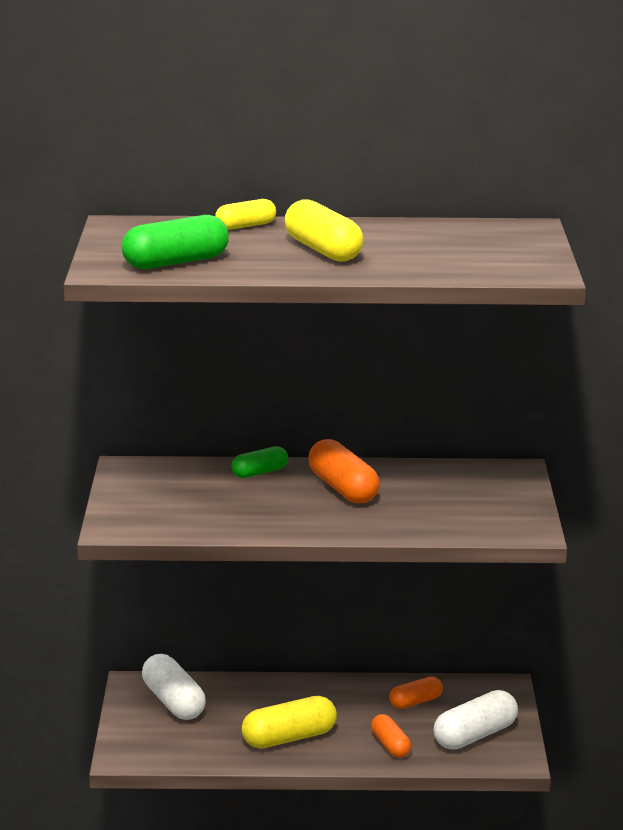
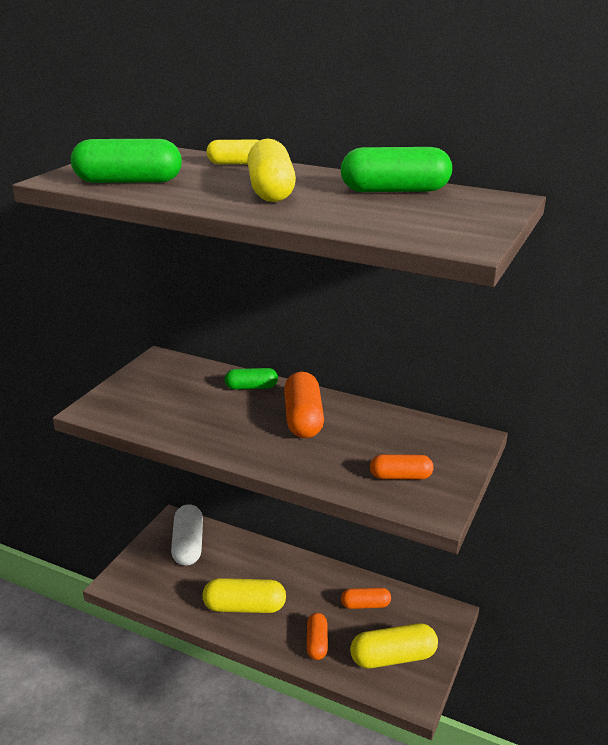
camera: 25 degrees right, 5 degrees up
(431, 233) = (395, 190): none -> green capsule
(475, 735) = (393, 657): white capsule -> yellow capsule
(479, 514) = (400, 476): none -> orange capsule

